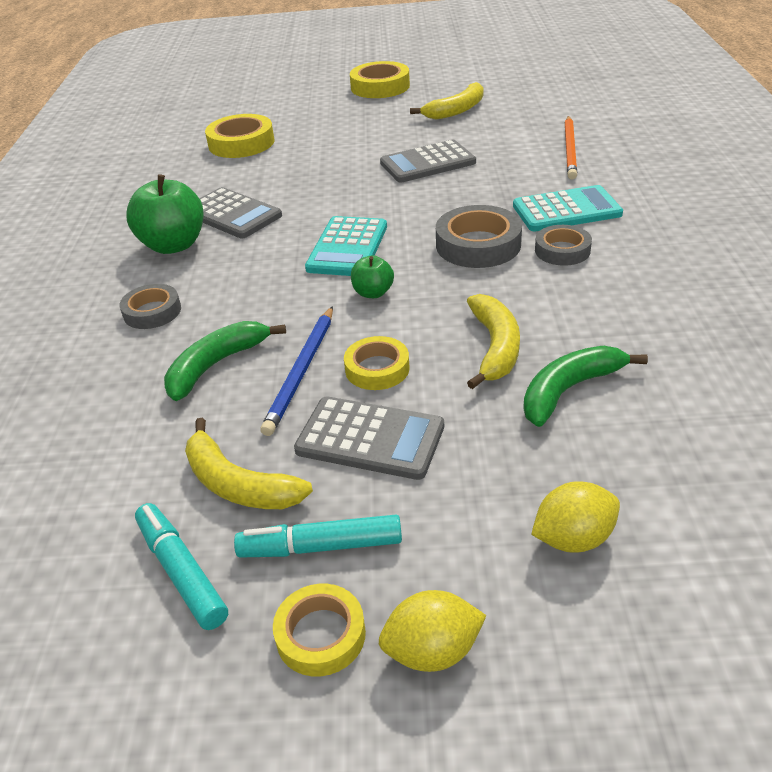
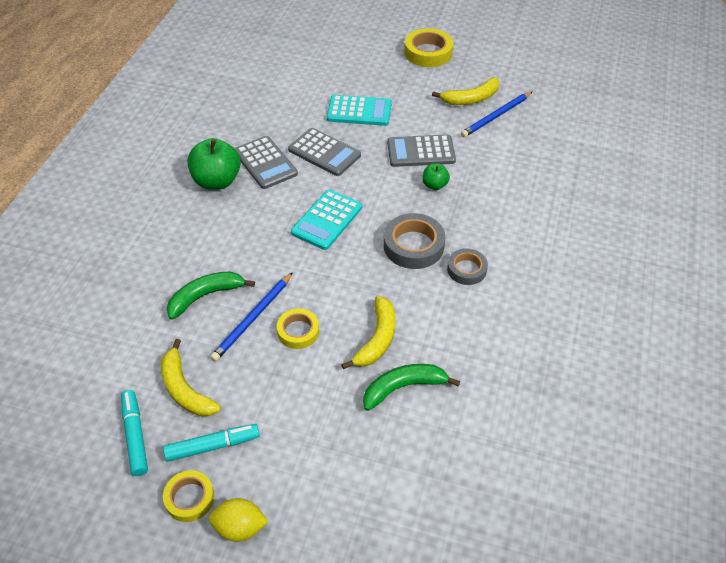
camera: 15 degrees right, 10 degrees up
(152, 312) = (183, 238): grey tape -> none
(241, 143) = (300, 88): yellow tape -> none
(321, 547) = (212, 446): turquoise marker -> turquoise marker turned 150 degrees clockwise
(370, 438) = (270, 383): grey calculator -> grey calculator (324, 153)
(373, 293) = (324, 267): green apple -> green apple (434, 185)
(495, 117) = (496, 116): none -> blue pencil
(566, 210) = (492, 232): turquoise calculator -> turquoise calculator (359, 111)
(570, 150) = (531, 170): orange pencil -> none
(573, 538) = (347, 489): yellow lemon -> none

